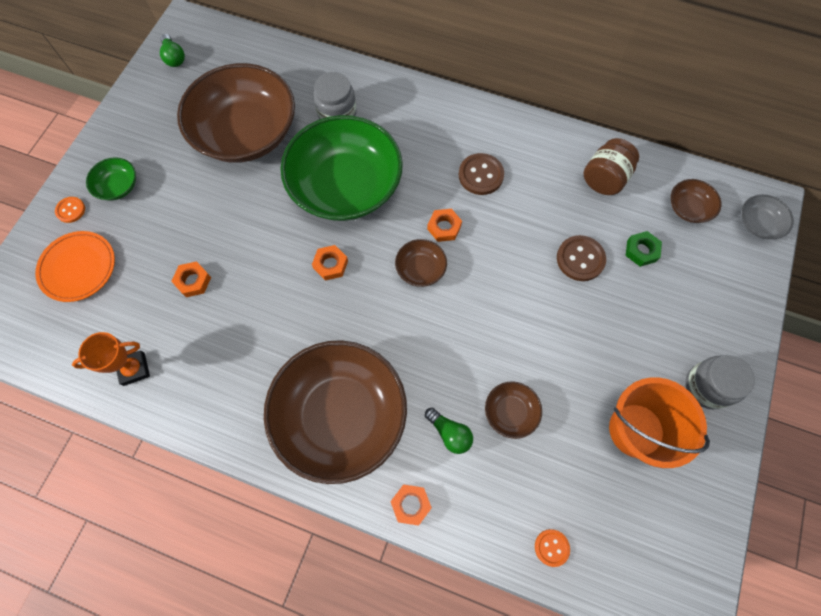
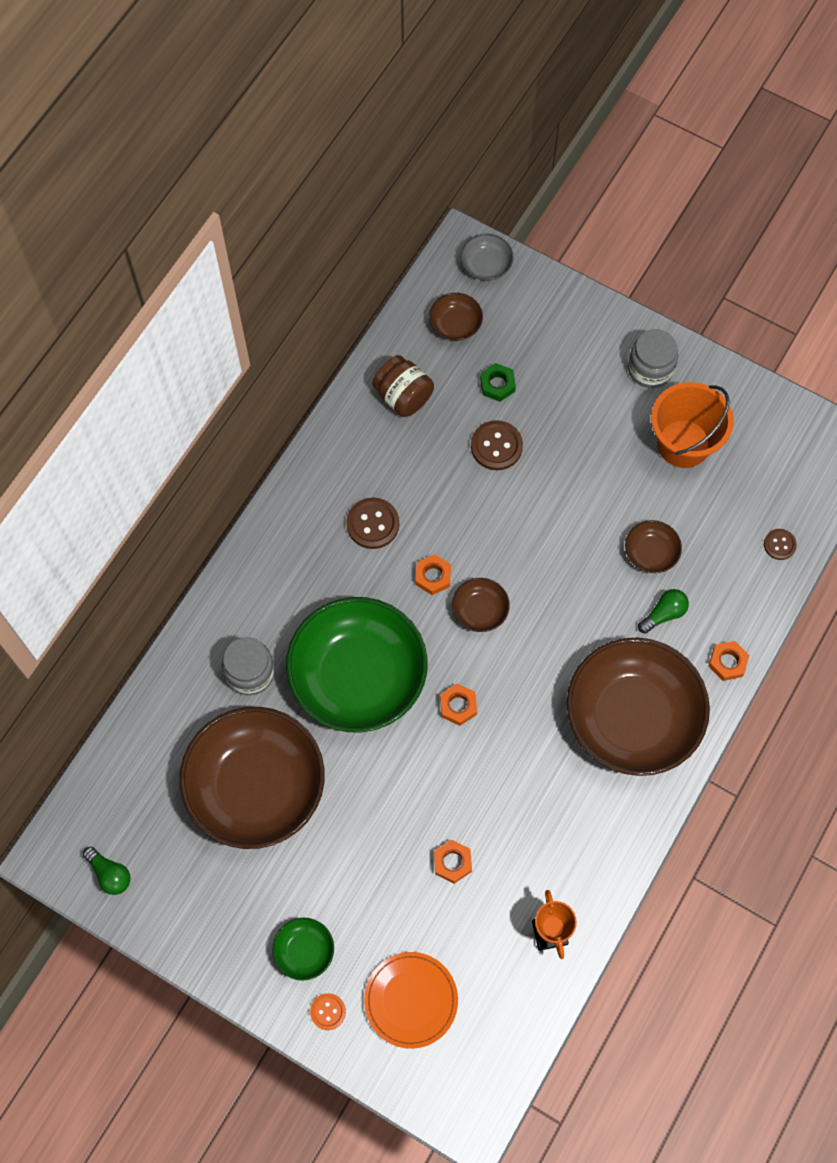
camera: 80 degrees left, 0 degrees up
(174, 57) = (110, 874): green light bulb -> green light bulb turned 60 degrees clockwise
(551, 547) = (779, 545): orange button -> brown button

